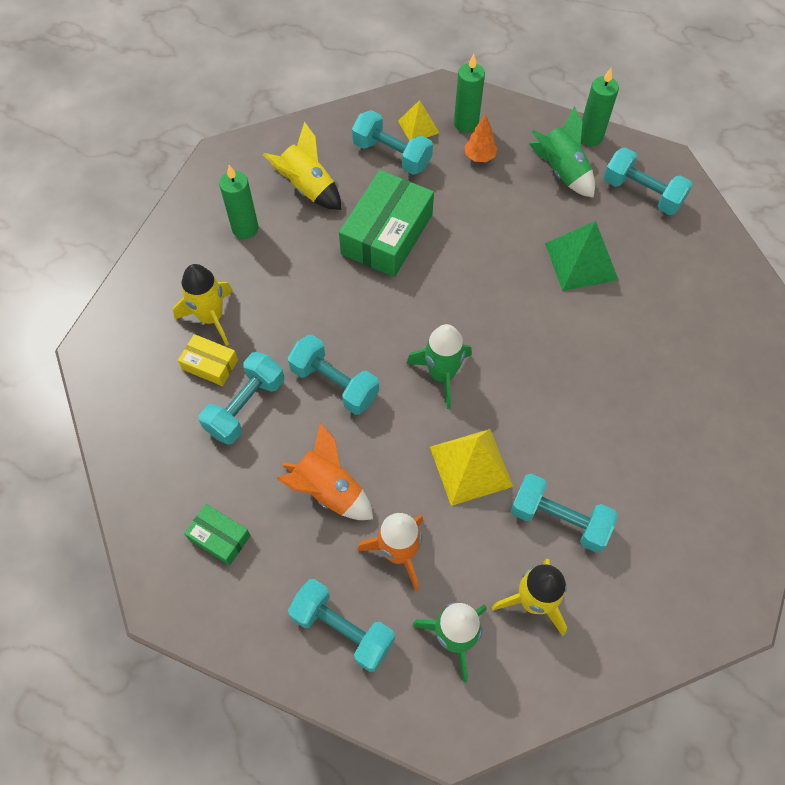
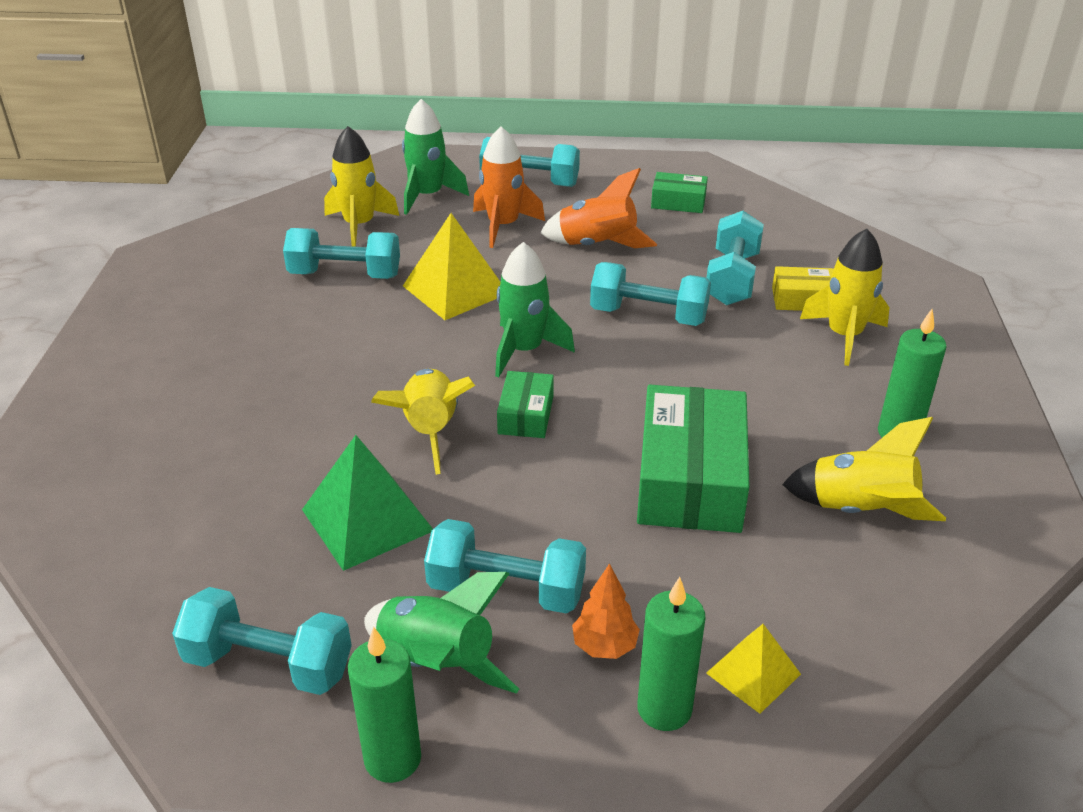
camera: 160 degrees right, 25 degrees down
(392, 154) = (765, 603): turquoise dumbbell -> turquoise dumbbell (506, 589)
(463, 312) = (525, 415): none -> green box
(529, 318) = (430, 430): none -> yellow rocket

